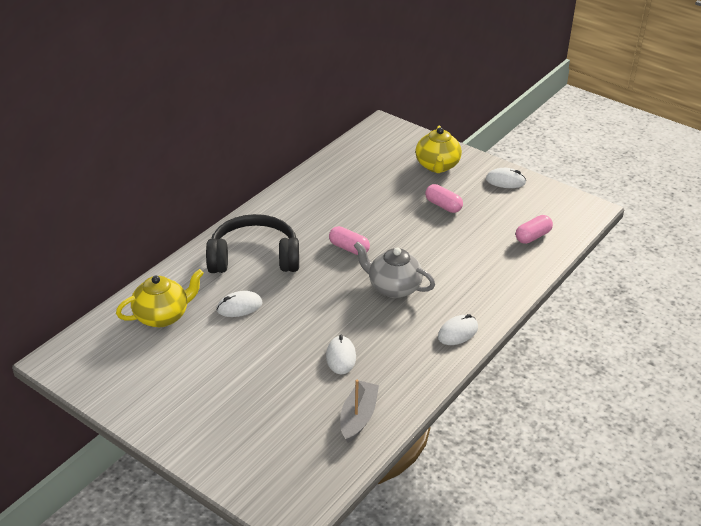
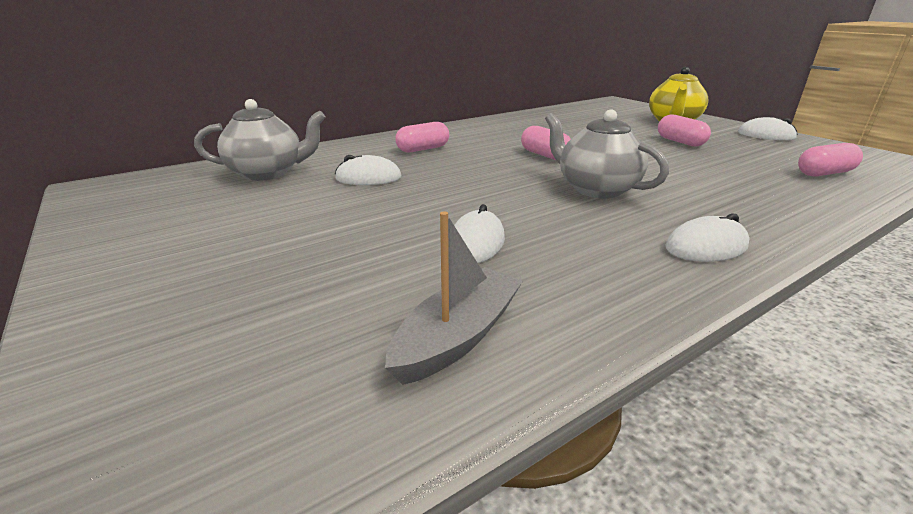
camera: 20 degrees right, 10 degrees down
(162, 316) = (268, 173): yellow teapot -> grey teapot
(254, 257) = (423, 149): black headphones -> pink capsule

